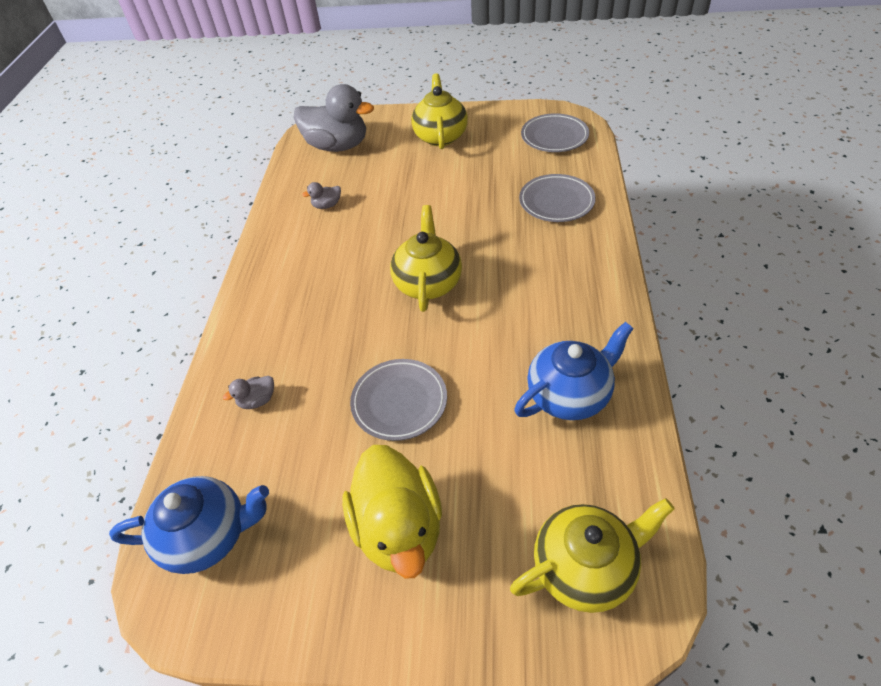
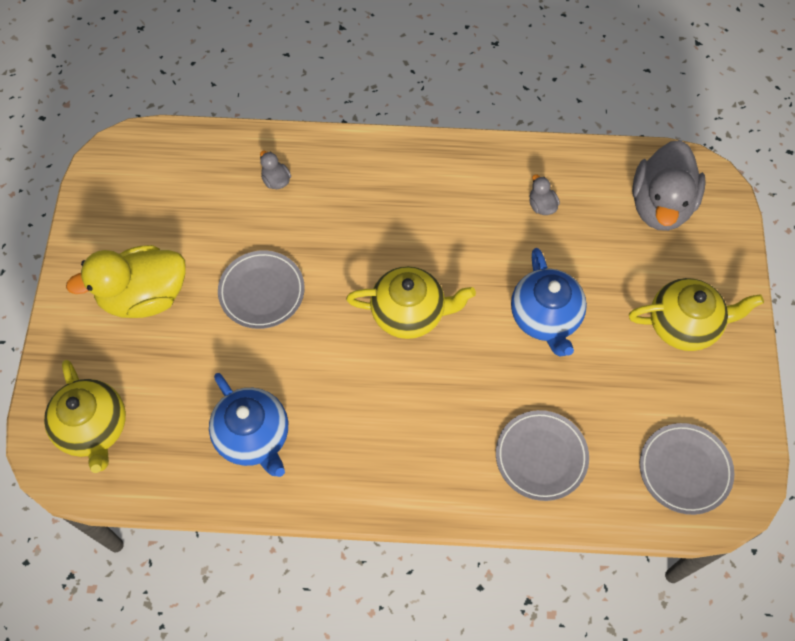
camera: 85 degrees right, 15 degrees up
(208, 536) = (157, 168): blue teapot -> blue teapot (545, 317)

